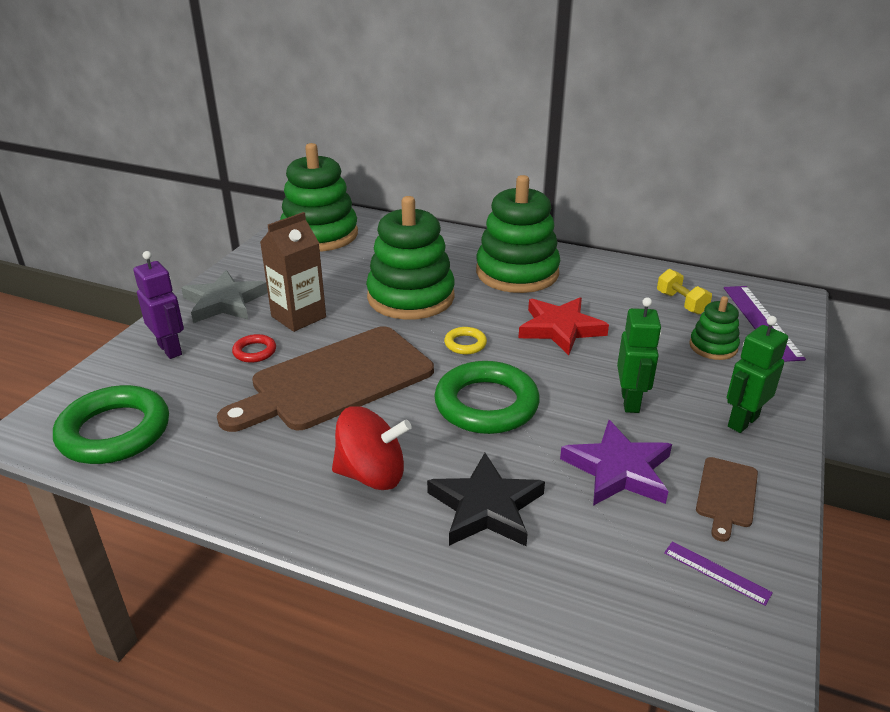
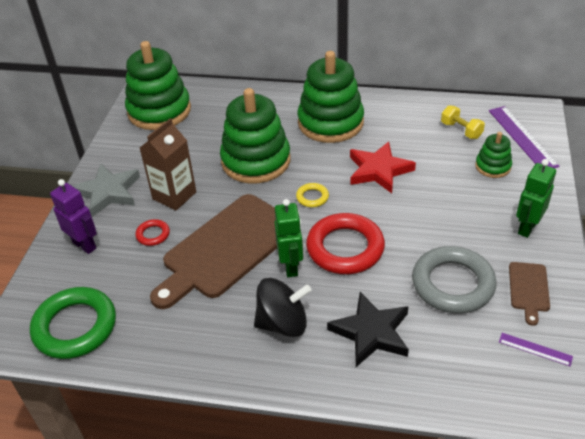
camera: 10 degrees left, 10 degrees up
(372, 474) = (283, 323): red spinning top -> black spinning top
(486, 404) = (345, 248): green ring -> red ring
(618, 470) = (452, 284): purple star -> grey ring
(630, 402) = (446, 226): green robot -> green robot (291, 266)

